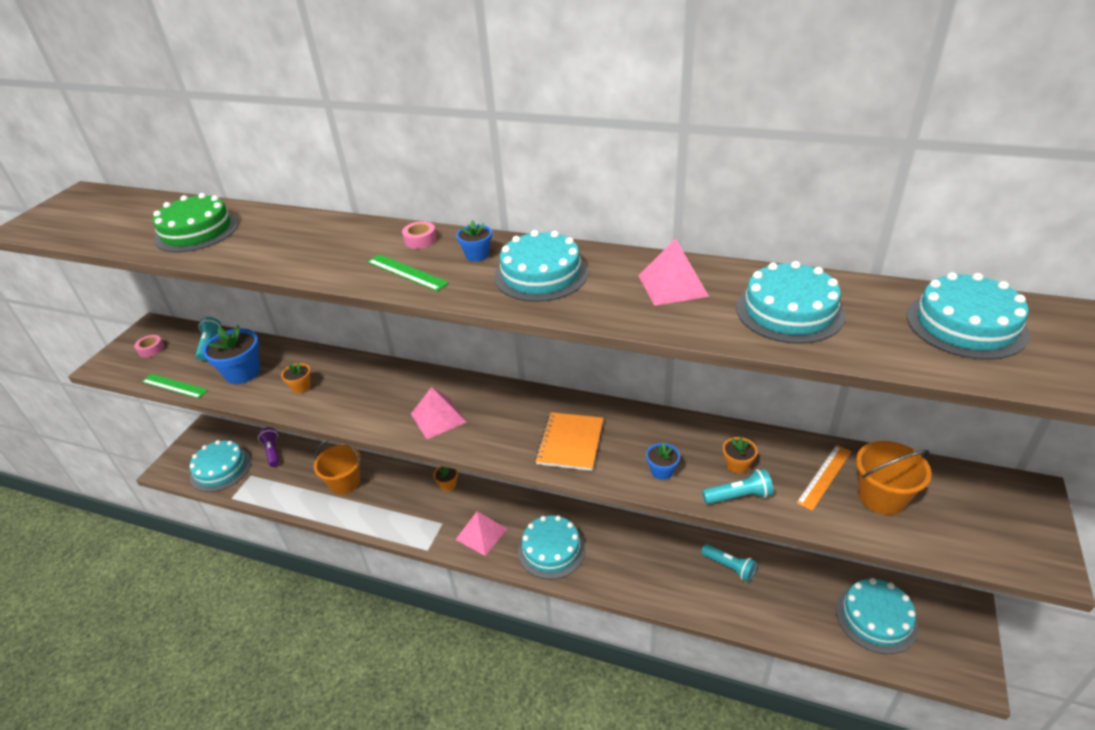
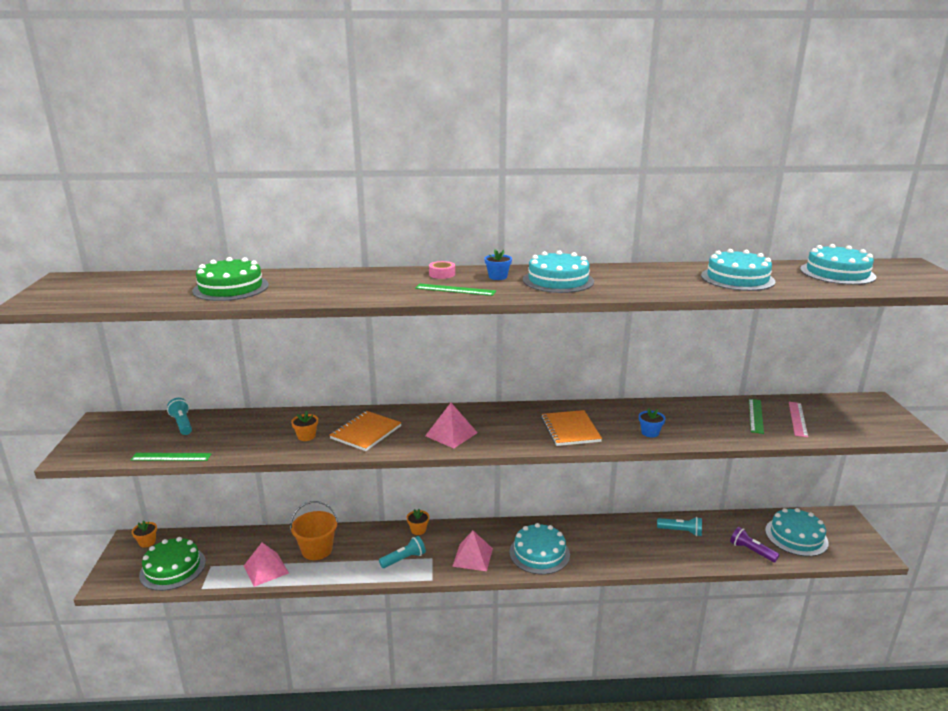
camera: 25 degrees left, 15 degrees down
(151, 349) = (118, 436): pink tape -> none
(221, 469) = (173, 568): turquoise cake -> green cake
(242, 372) = (237, 436): blue flower pot -> none
(272, 451) = (222, 543): purple flashlight -> purple flashlight (751, 551)
(358, 395) = (366, 432): none -> orange notebook
(672, 285) = (653, 276): pink pyramid -> pink pyramid (266, 569)
(737, 465) = (697, 420): orange flower pot -> orange flower pot (147, 542)
(739, 496) = (712, 435): turquoise flashlight -> turquoise flashlight (404, 559)
(824, 476) = (756, 415): orange ruler -> green ruler
(882, 497) = (797, 419): orange bucket -> pink ruler

